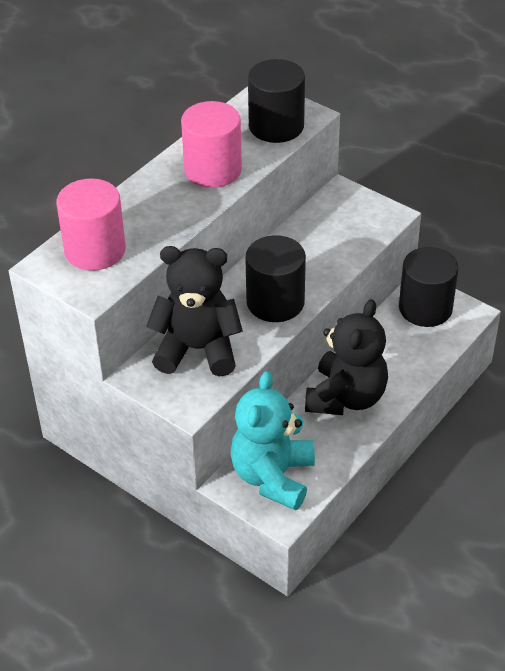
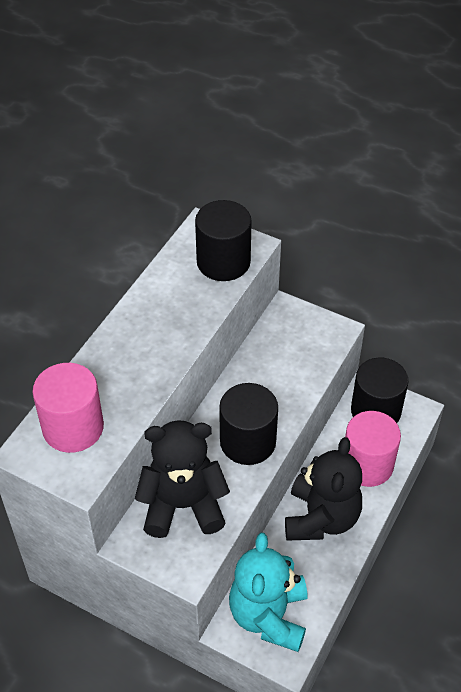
camera: 10 degrees left, 5 degrees up
(213, 170) = (172, 319): pink cylinder -> pink cylinder (367, 465)

